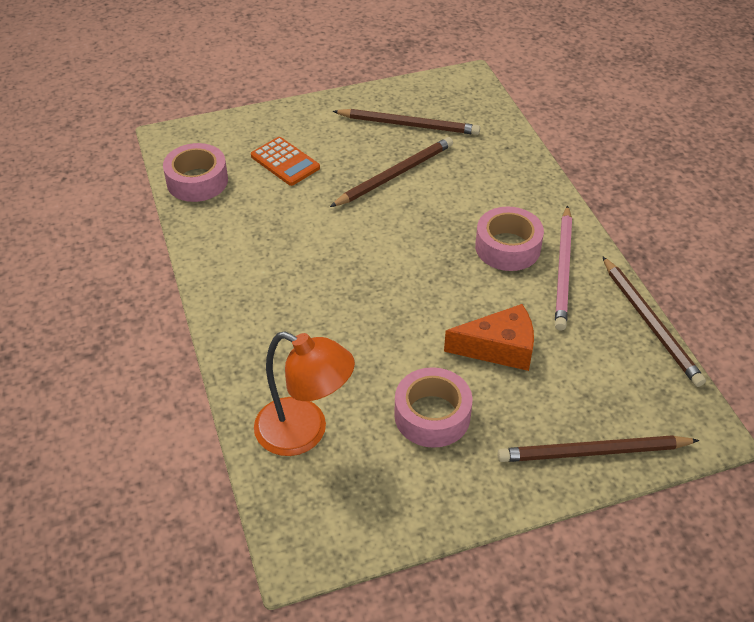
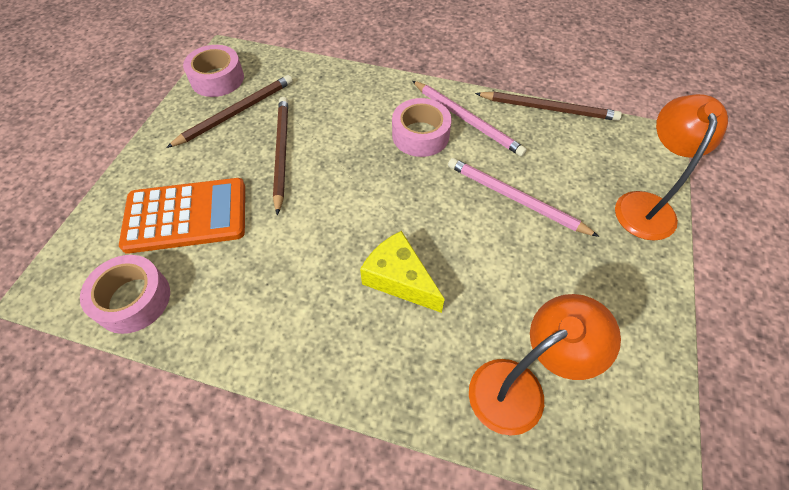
camera: 55 degrees left, 10 degrees up
(285, 162) = (186, 216): orange calculator -> orange calculator, size x1.68
(339, 311) = (399, 279): none -> yellow cheese
(432, 415) = (556, 280): pink tape -> pink tape (217, 79)
(499, 348) = (515, 199): orange cheese -> pink pencil
(594, 452) = (644, 205): brown pencil -> orange lamp

